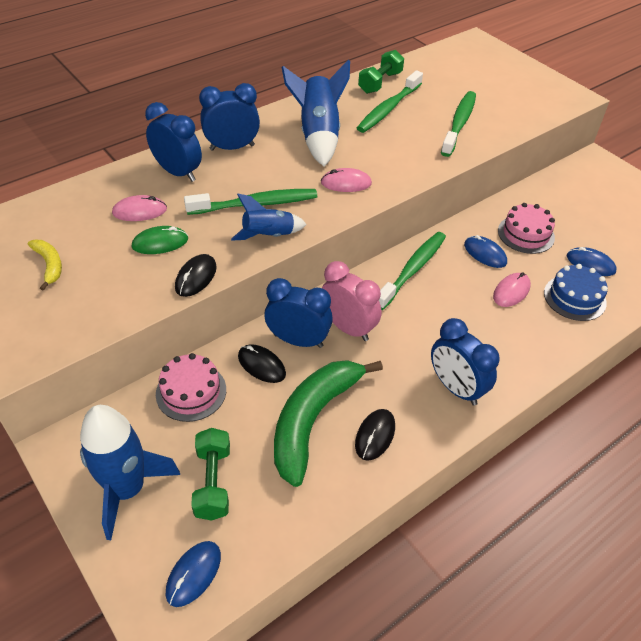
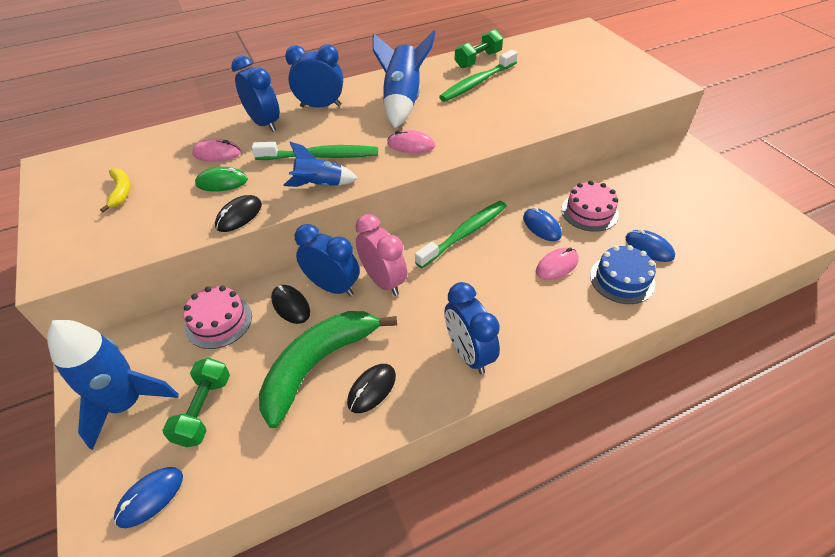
camera: 15 degrees right, 0 degrees up
(459, 124) = (541, 100): green toothbrush -> none

